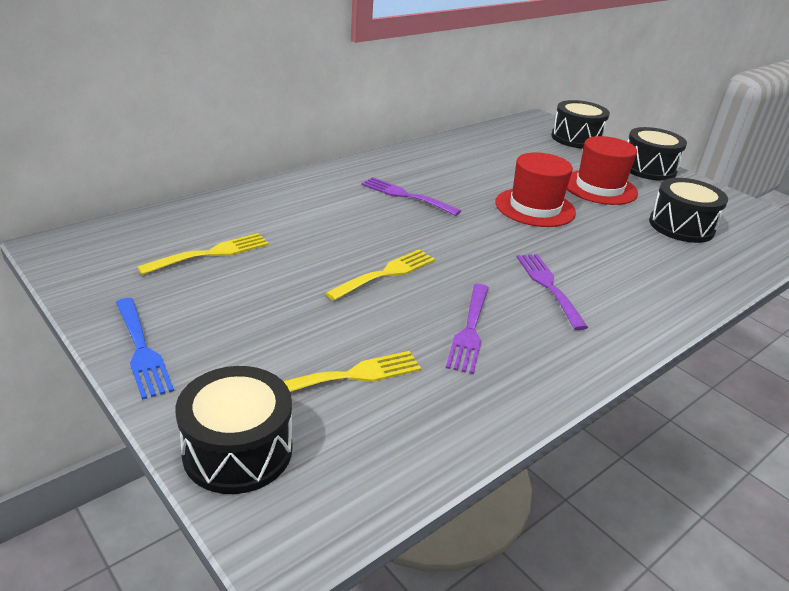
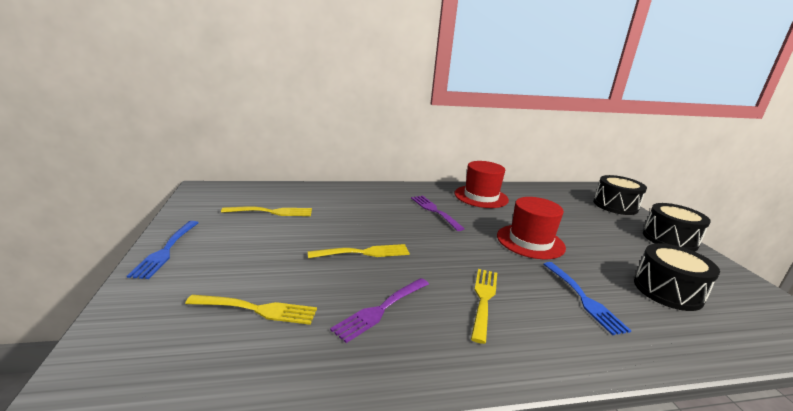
camera: 30 degrees right, 10 degrees down
(238, 450) = (128, 330): black drum -> none
(549, 287) = (483, 299): purple fork -> yellow fork
(599, 187) = (605, 242): red hat -> red hat (481, 196)
(626, 256) = (583, 298): none -> blue fork

